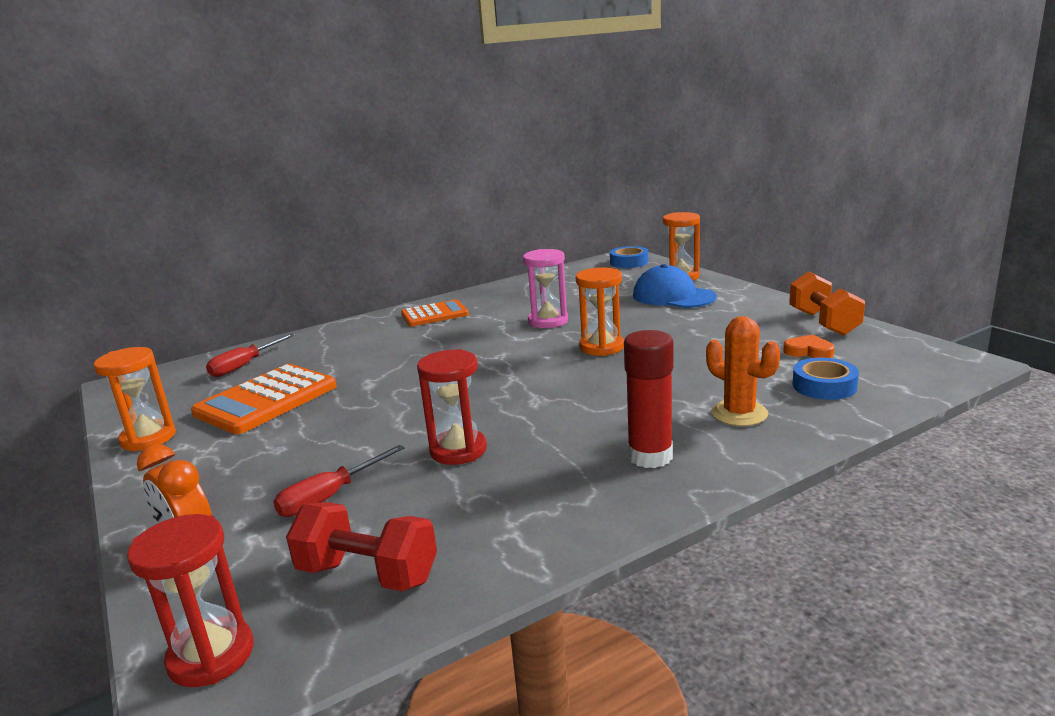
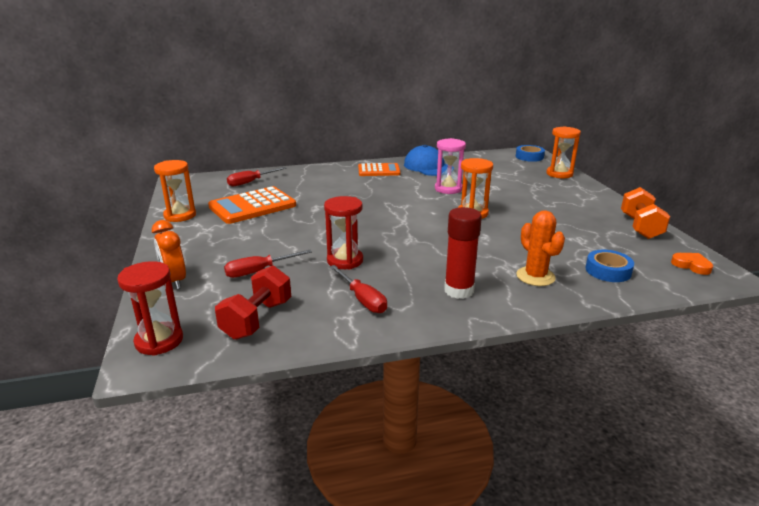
camera: 15 degrees right, 5 degrees up
(368, 574) = (257, 319): red dumbbell -> red dumbbell turned 75 degrees clockwise
(518, 502) = (362, 299): none -> red screwdriver
(673, 296) = (544, 187): blue cap -> blue cap (428, 167)
(808, 351) = (614, 245): orange heart -> orange heart (691, 265)

